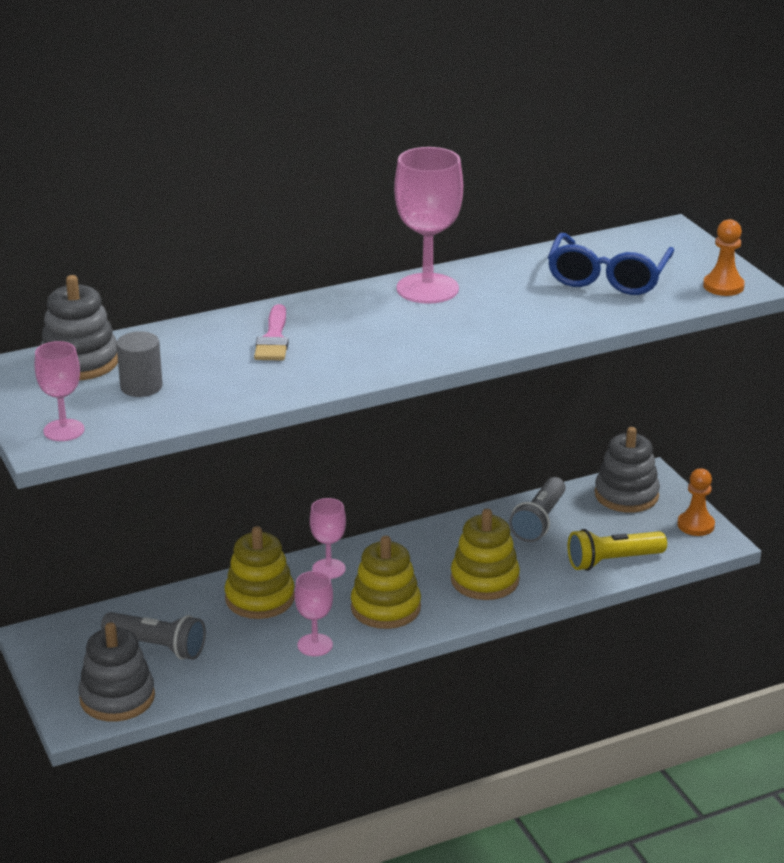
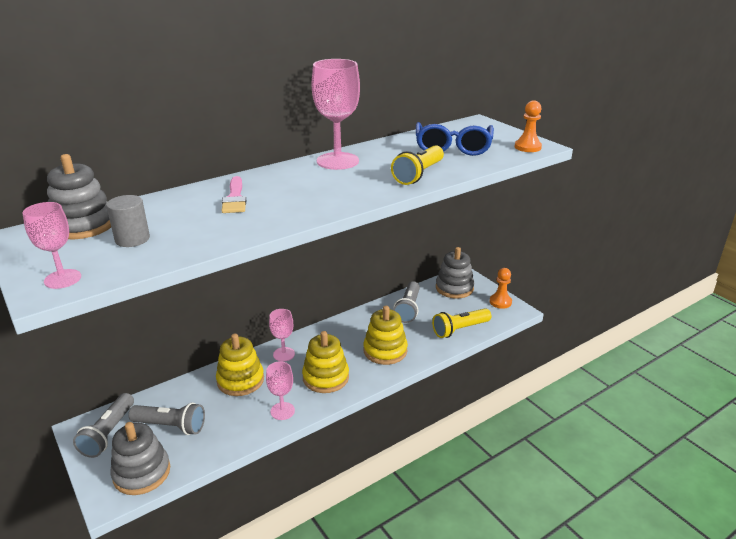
camera: 10 degrees left, 0 degrees up
(73, 646) = (108, 433): none -> grey flashlight
(537, 322) = (419, 174): none -> yellow flashlight

